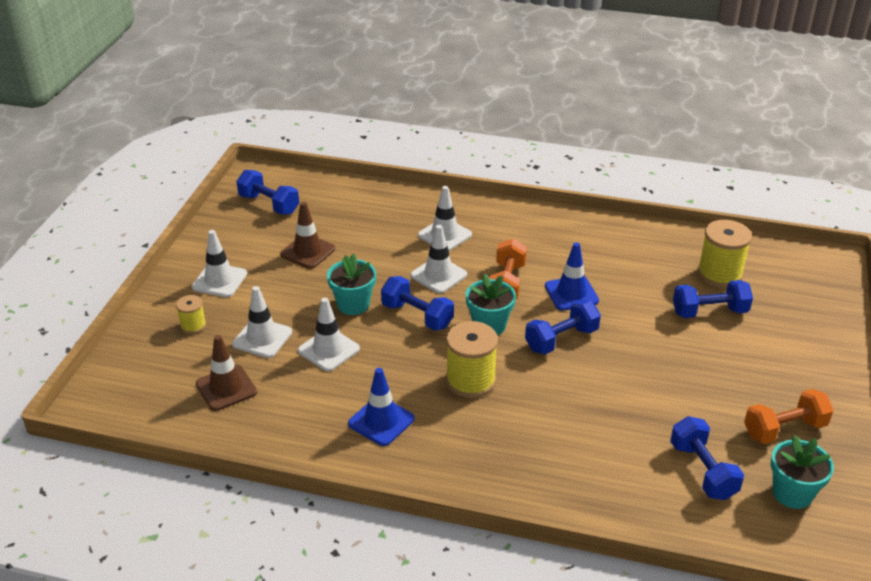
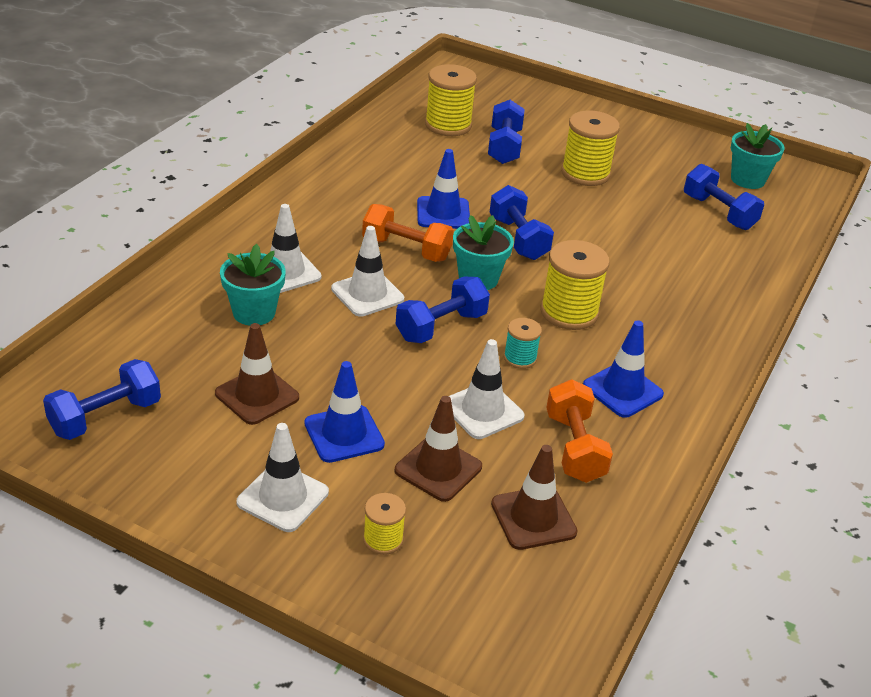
camera: 80 degrees left, 0 degrees up
(262, 338) = (438, 469): white traffic cone -> brown traffic cone
(283, 293) = (344, 434): none -> blue traffic cone
(353, 304) = (397, 374): turquoise flower pot -> turquoise flower pot (254, 312)
(397, 360) = (520, 358): none -> turquoise spool
(702, 471) = (718, 212): blue dumbbell -> blue dumbbell turned 60 degrees clockwise
(704, 368) = (585, 173): none -> yellow spool
(784, 429) = (673, 160): orange dumbbell -> orange dumbbell (574, 448)

